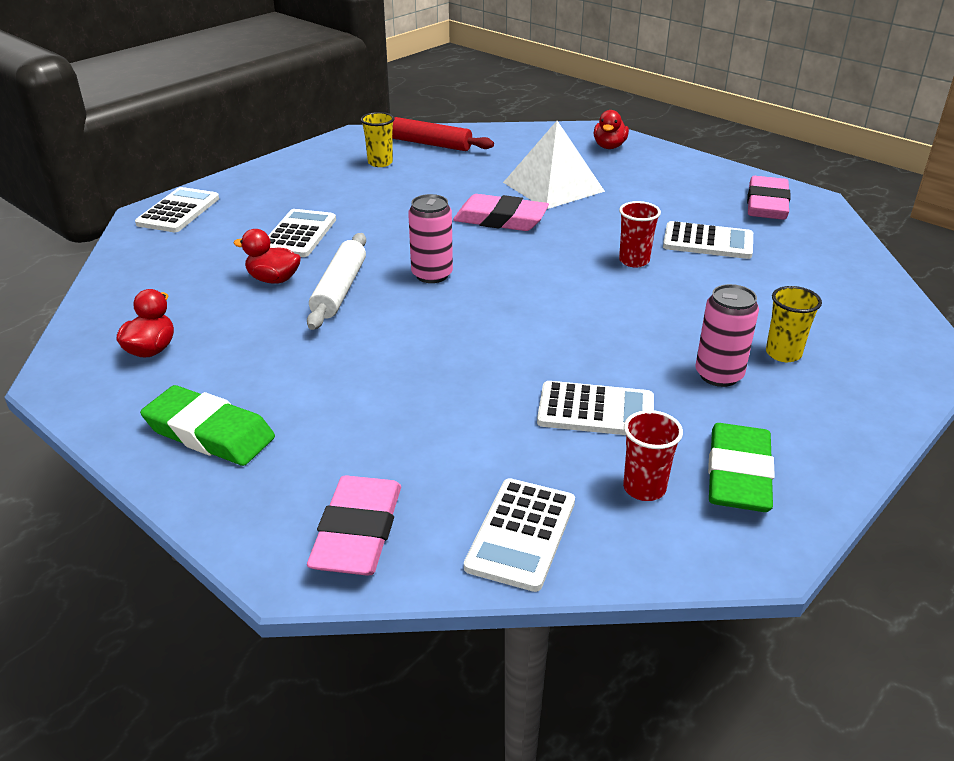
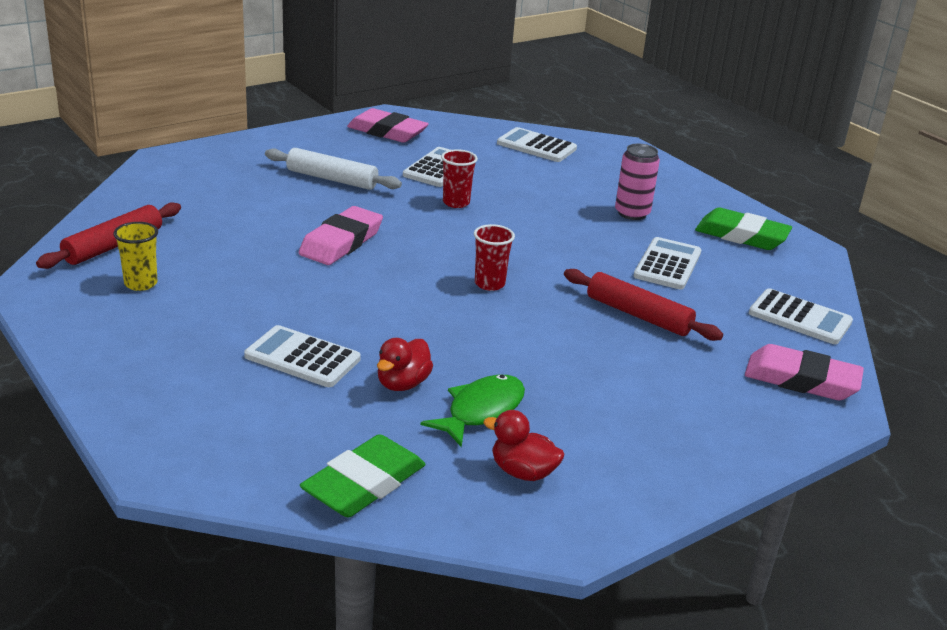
camera: 80 degrees left, 5 degrees down
(178, 211) = (173, 442): white calculator -> white calculator (536, 146)
(209, 433) = (674, 440): green eraser -> green eraser (364, 483)
(240, 320) = (481, 411): none -> green fish
(339, 290) = (443, 347): white rolling pin -> white rolling pin (332, 179)
(432, 275) = (436, 294): pink can -> none
(455, 395) = (638, 315): none -> red rolling pin
(553, 186) = (286, 204): white pyramid -> none
(609, 146) = (213, 160): red duck -> none
(644, 488) = (754, 267): red cup -> red cup (489, 284)
(783, 353) = (610, 186): yellow cup -> none

